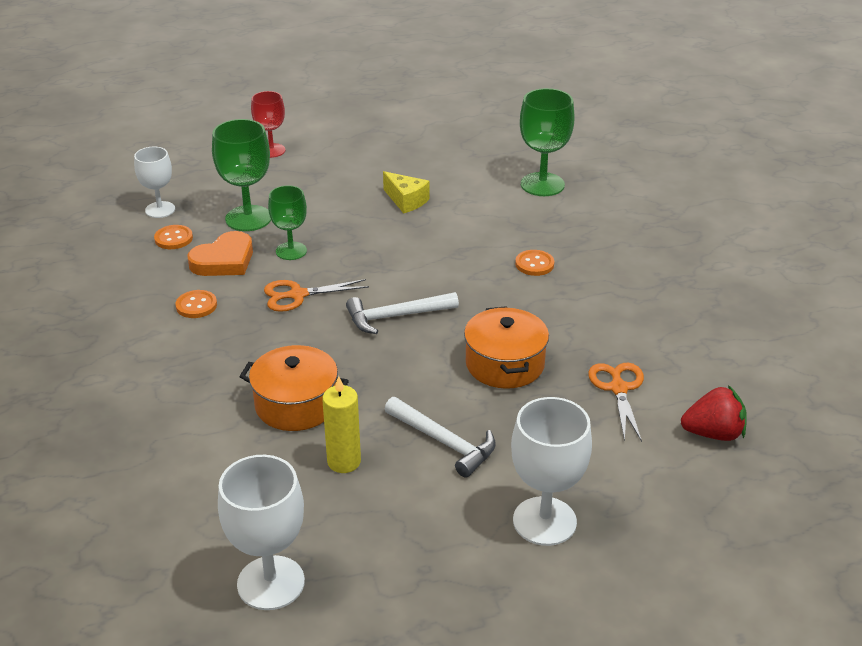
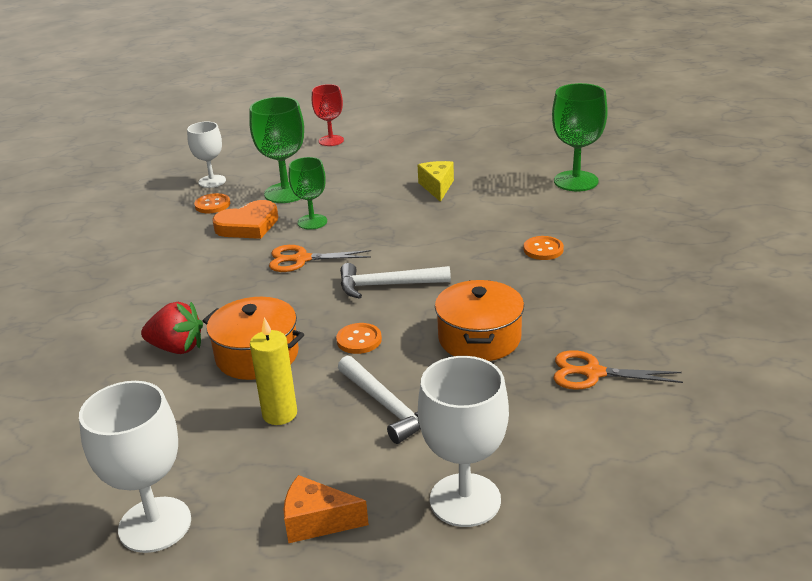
camera: 15 degrees right, 5 degrees down
(196, 305) = (206, 261): orange button -> orange button (359, 340)
(406, 201) = (437, 187): yellow cheese -> yellow cheese turned 150 degrees counterclockwise
(421, 559) = (317, 521): none -> orange cheese
(618, 388) = (593, 373): orange scissors -> orange scissors turned 90 degrees counterclockwise
(713, 433) = (687, 430): red strawberry -> red strawberry (177, 348)

